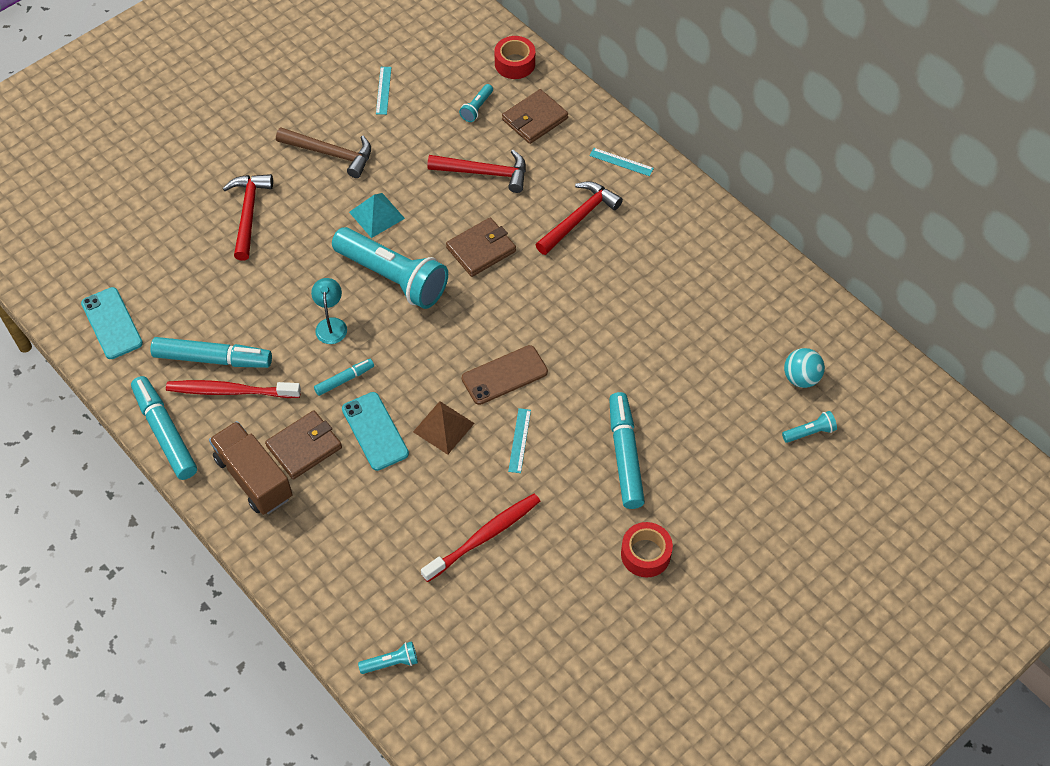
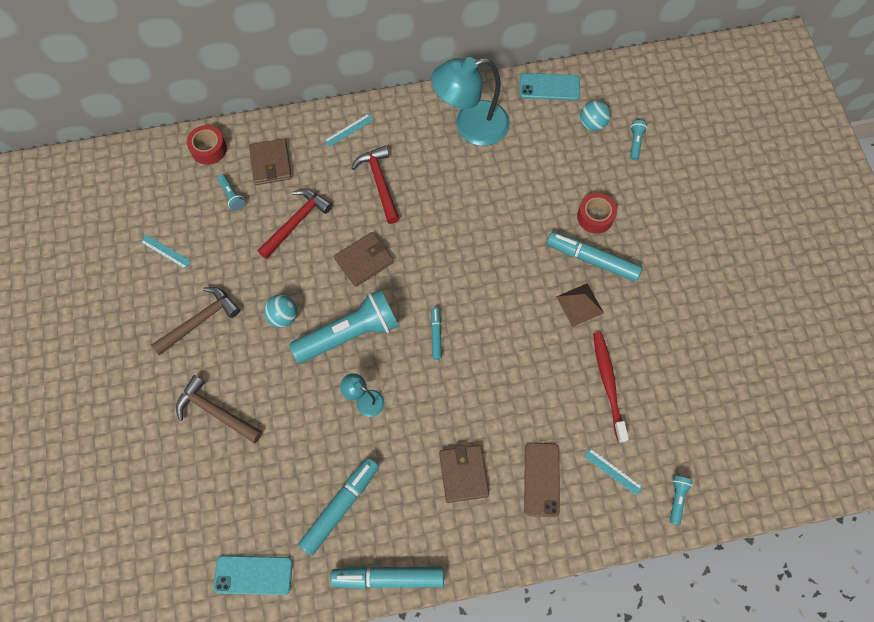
camera: 60 degrees left, 10 degrees up
(230, 391) = (379, 507): red toothbrush -> none
(248, 214) = (216, 412): red hammer -> brown hammer
(254, 478) = (470, 526): brown truck -> none
(344, 380) = (421, 415): turquoise marker -> turquoise marker (436, 335)
(375, 431) = (479, 415): turquoise phone -> turquoise phone (549, 87)
(376, 215) = (283, 316): turquoise pyramid -> turquoise ball
(443, 427) = (503, 365): brown pyramid -> brown pyramid (580, 304)
(481, 249) = (364, 260): brown wallet -> brown wallet turned 60 degrees clockwise
(504, 375) = (483, 302): brown phone -> brown phone (541, 479)
(519, 440) = (543, 320): turquoise ruler -> turquoise ruler (613, 471)
(645, 554) = (674, 288): red tape -> red tape (595, 217)
(708, 264) = (470, 126): none -> turquoise lamp

